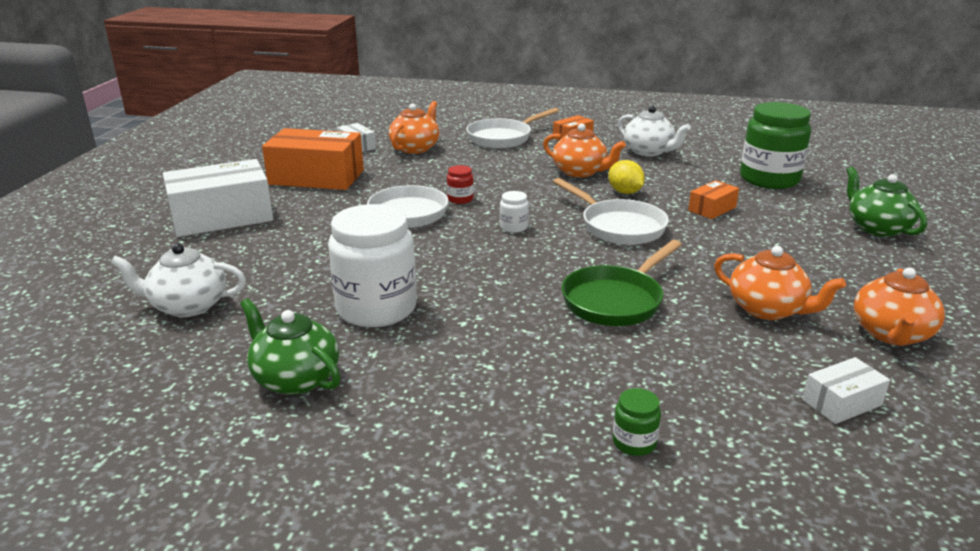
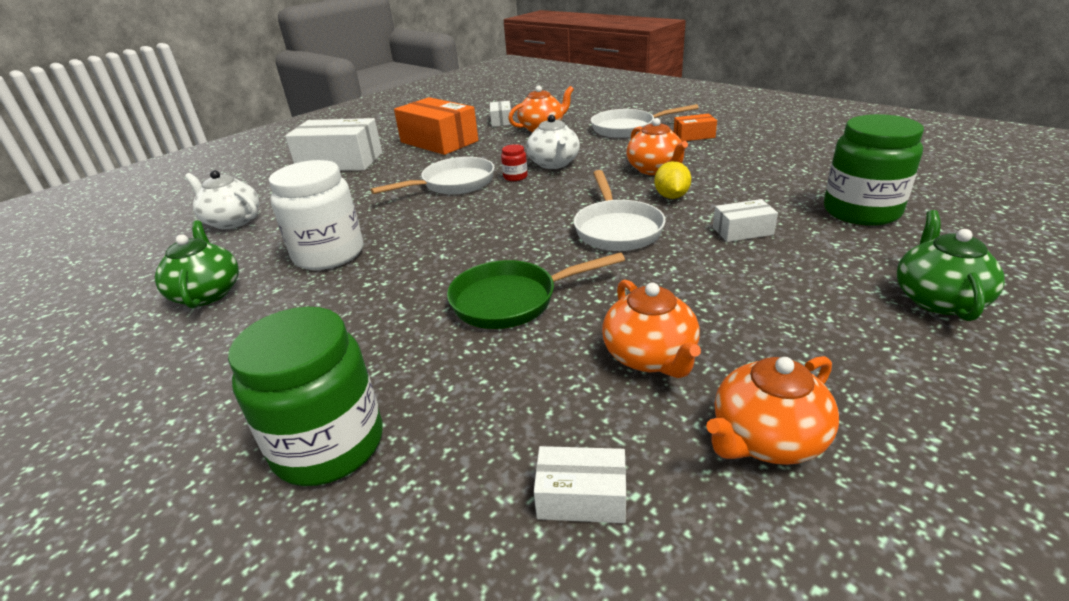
camera: 35 degrees right, 5 degrees up
(513, 227) = (523, 210): white jar -> none
(634, 442) = (329, 445): green jar -> green jar, size x2.36
(649, 152) = (755, 160): white teapot -> white teapot (554, 164)
(712, 209) = (742, 231): orange box -> white box

